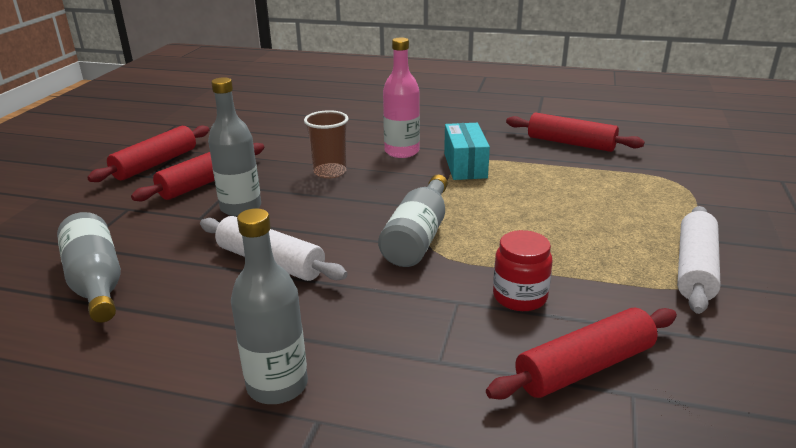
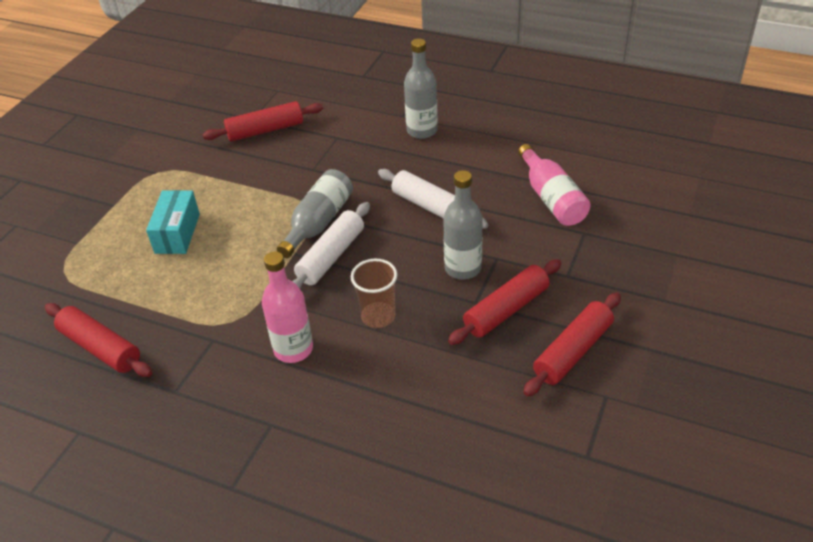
camera: 170 degrees left, 15 degrees up
(96, 282) = (551, 198): grey bottle -> pink bottle
(465, 165) = (237, 315): turquoise box -> turquoise box (177, 233)
(519, 297) = (273, 170): red jar -> none
(695, 268) = (148, 182): white rolling pin -> white rolling pin (331, 256)

